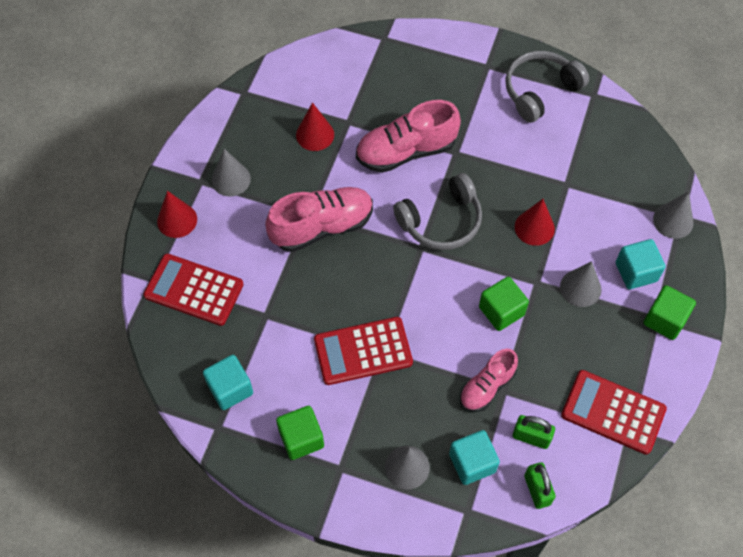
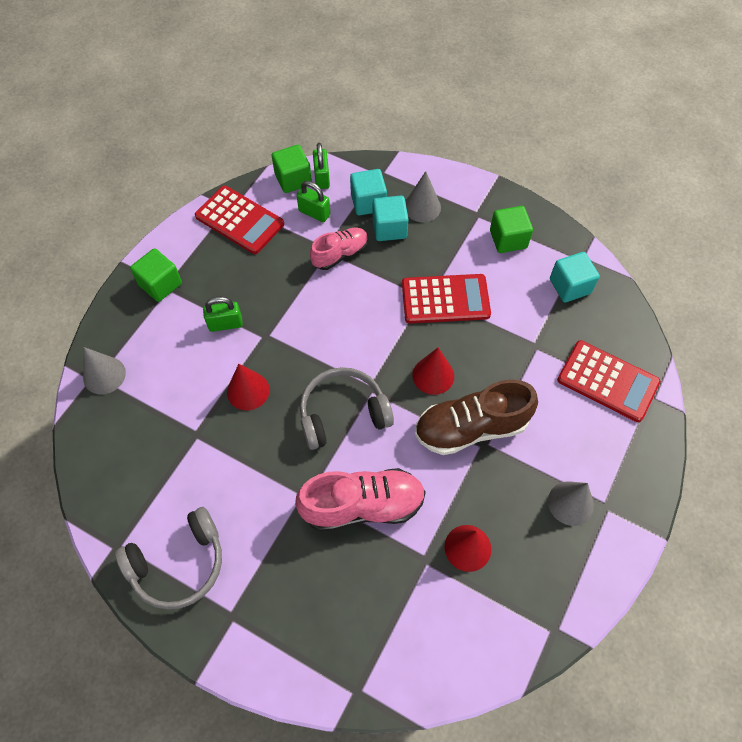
camera: 170 degrees left, 0 degrees up
(177, 220) = (630, 461): red cone -> red cone (433, 375)
(322, 227) = (471, 428): pink shoe -> brown shoe
(501, 311) = (308, 315): green cube -> green cube (293, 179)
(580, 288) = (225, 324): grey cone -> green padlock
(636, 272) = (166, 330): turquoise cube -> turquoise cube (389, 228)

